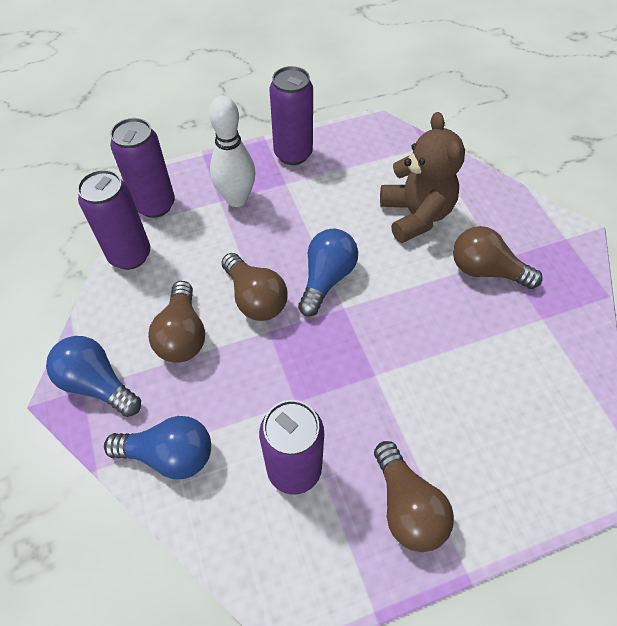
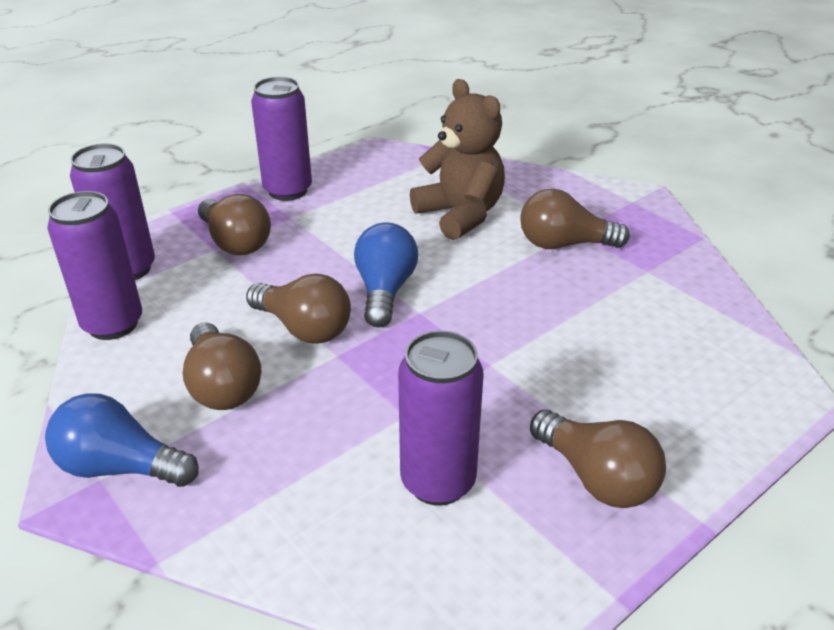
camera: 20 degrees left, 20 degrees down
(169, 455) = (260, 515): blue light bulb -> none
(237, 199) = (235, 242): white bowling pin -> brown light bulb

